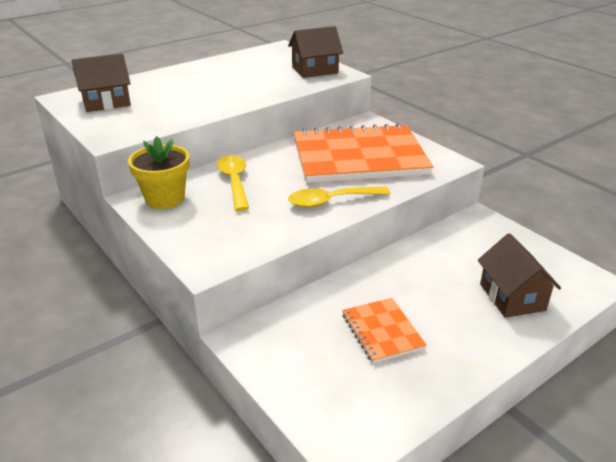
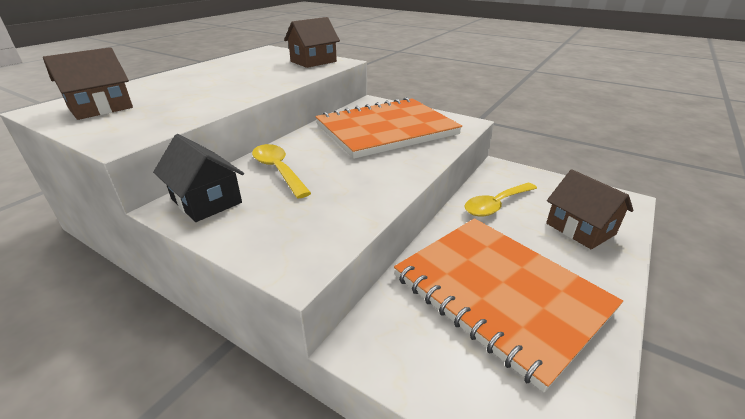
camera: 20 degrees left, 0 degrees up
(165, 198) = (206, 201): yellow flower pot -> black house
(331, 201) = (389, 171): yellow spoon -> yellow spoon (496, 205)
(382, 331) = (500, 293): orange notebook -> orange notebook, size x2.15

